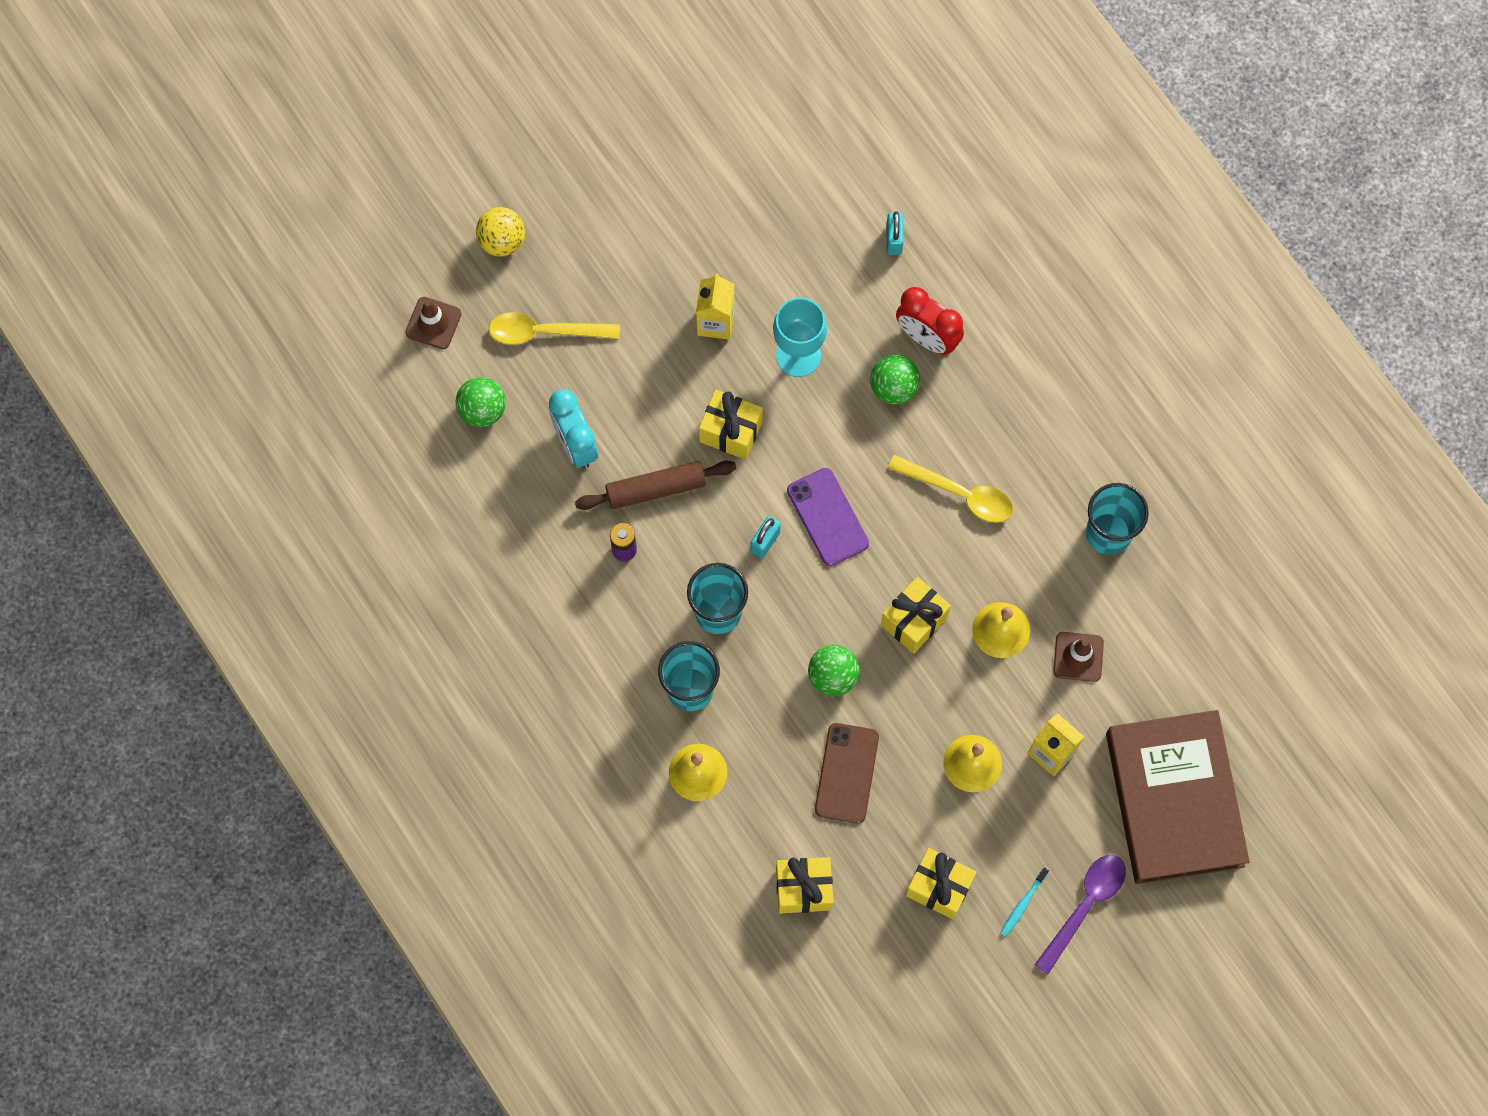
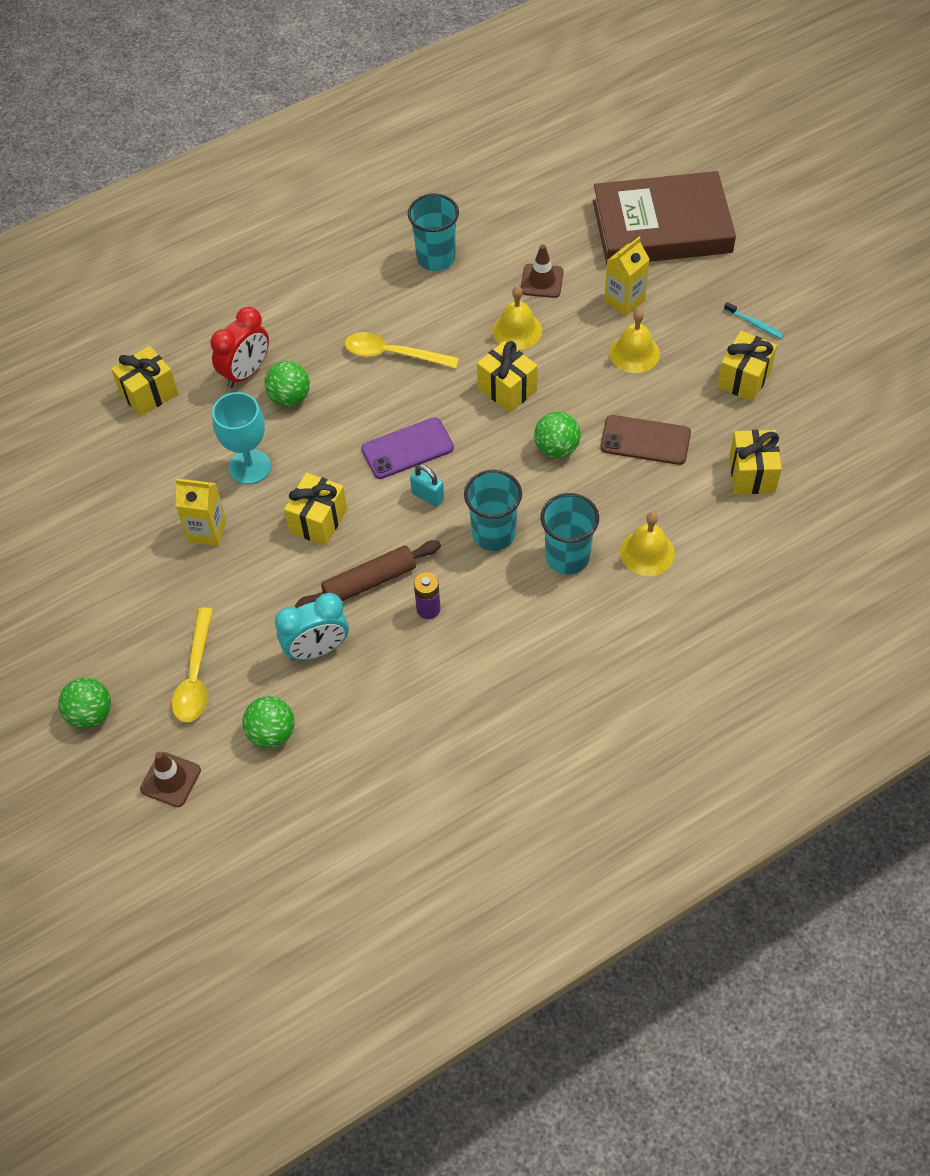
camera: 85 degrees left, 15 degrees down
(502, 241) = (90, 714): yellow ball -> green ball
(656, 489) = (369, 582): brown rolling pin -> brown rolling pin turned 75 degrees clockwise
(894, 240) = (149, 393): turquoise padlock -> yellow gift
(959, 493) = (393, 354): yellow spoon -> yellow spoon turned 105 degrees counterclockwise
(1085, 906) = (753, 284): purple spoon -> none

